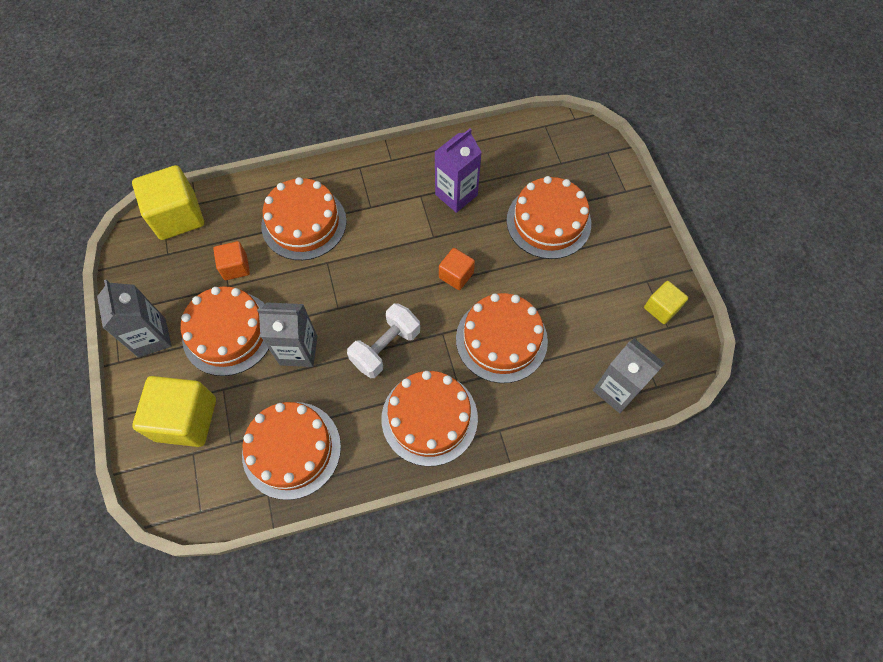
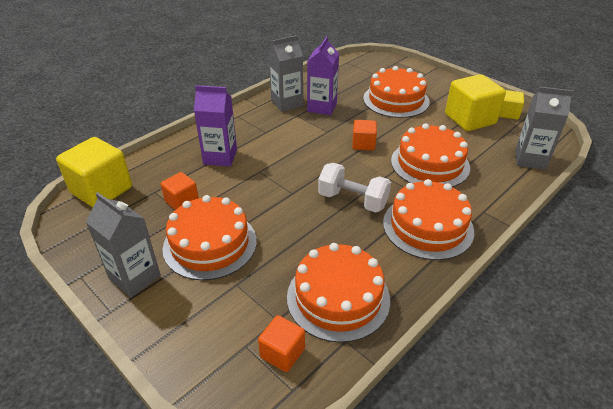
camera: 30 degrees left, 25 degrees down
(186, 419) = (218, 322): yellow cube -> yellow cube (470, 119)
(214, 476) = (282, 353): none -> orange cube
(298, 350) = (283, 230): grey carton -> grey carton (287, 103)
(304, 223) = (220, 157): orange cake -> purple carton
(386, 347) = (352, 200): white dumbbell -> white dumbbell turned 75 degrees counterclockwise

